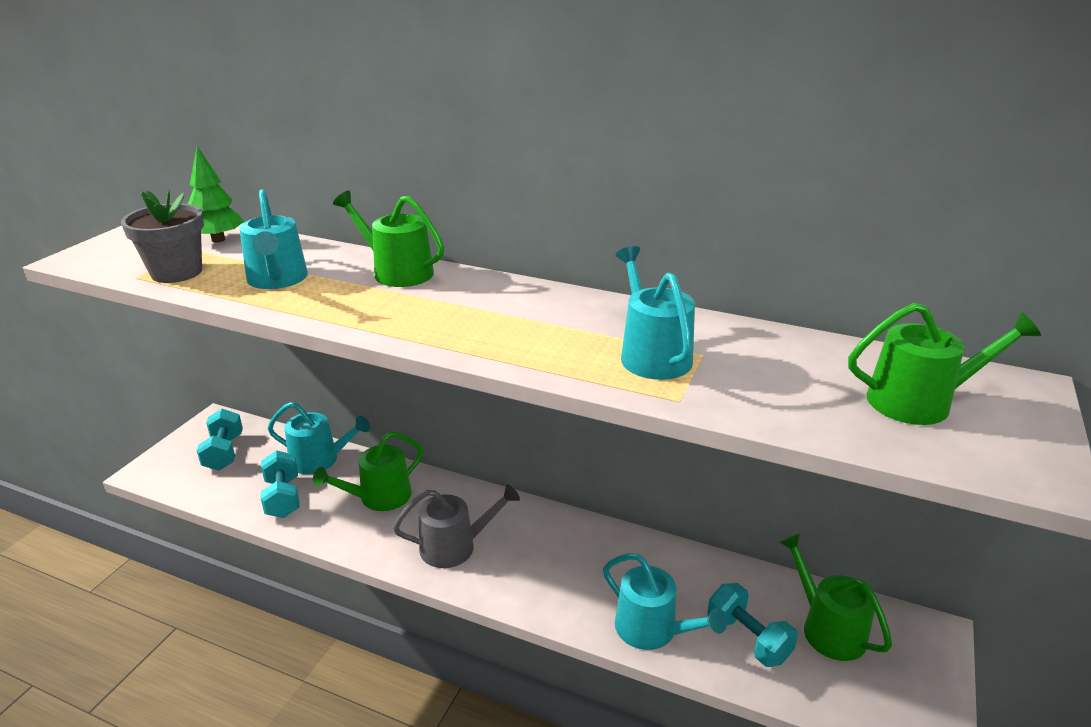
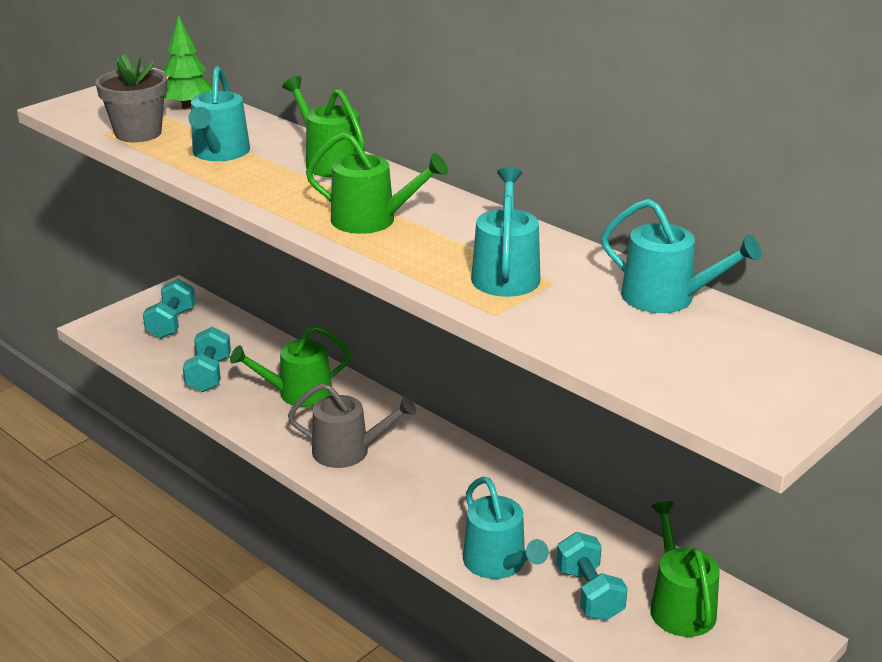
camera: 20 degrees right, 0 degrees up
(319, 460) = (257, 348): turquoise watering can -> turquoise watering can (666, 298)
(918, 401) = (719, 356): green watering can -> green watering can (371, 220)

